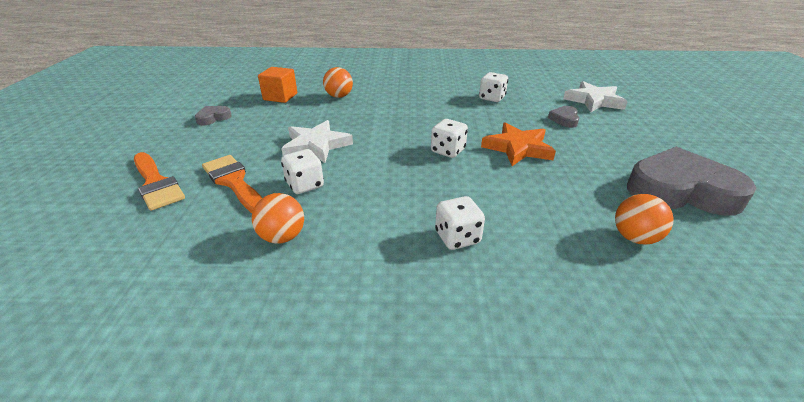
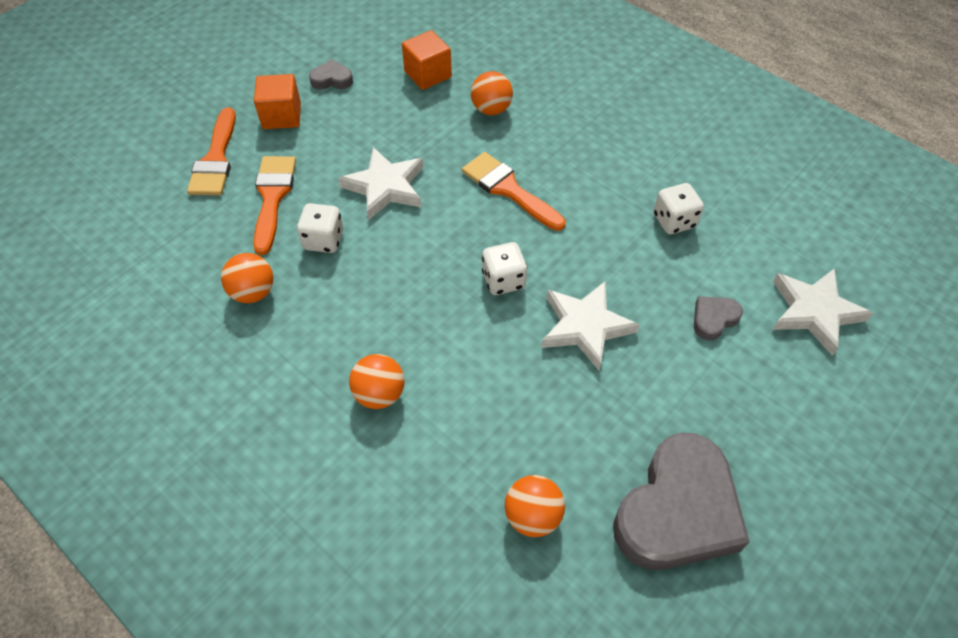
camera: 40 degrees right, 20 degrees up
(192, 144) = (282, 116): none -> orange cube
(394, 118) = (508, 189): none -> orange brush
(457, 237) = (379, 394): white dice -> orange ball
(518, 148) = (585, 326): orange star -> white star
(680, 190) = (677, 510): grey heart -> grey heart turned 75 degrees clockwise

